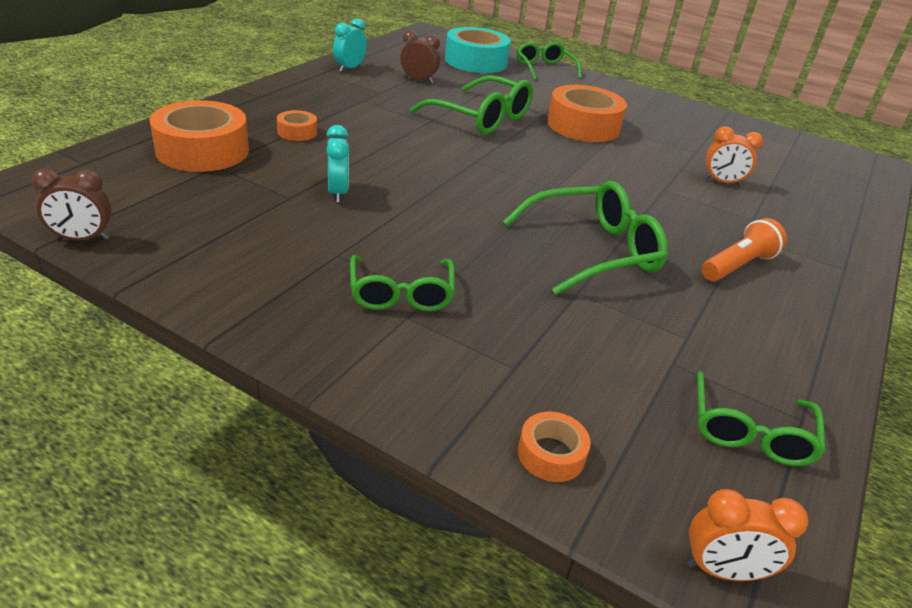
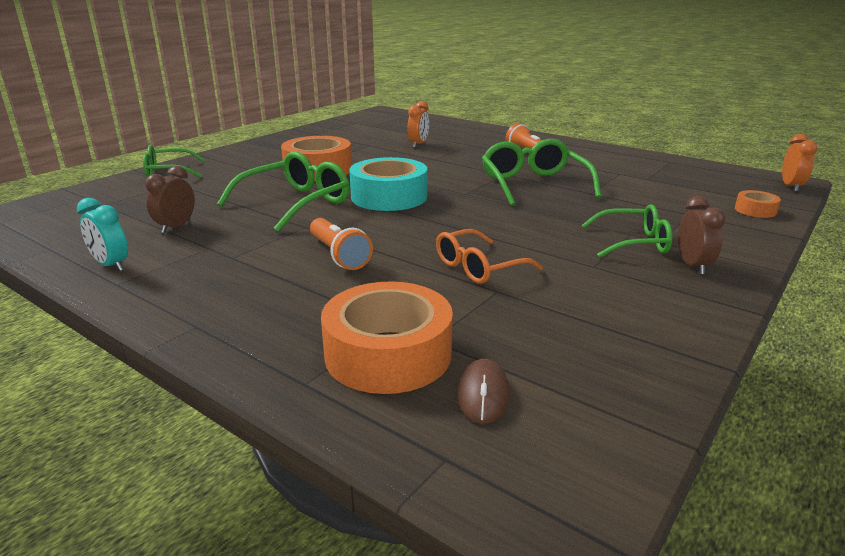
camera: 80 degrees left, 10 degrees down
(82, 239) = (655, 413): brown clock -> brown clock (693, 265)
(139, 178) = (483, 394): none -> brown mouse
(297, 132) = (328, 293): orange tape -> none
(338, 193) = (478, 267): turquoise clock -> orange glasses
(365, 135) = (339, 255): none -> orange flashlight
(475, 61) = (127, 198): turquoise tape -> turquoise tape (389, 197)
(749, 432) = (691, 171): green glasses -> none

